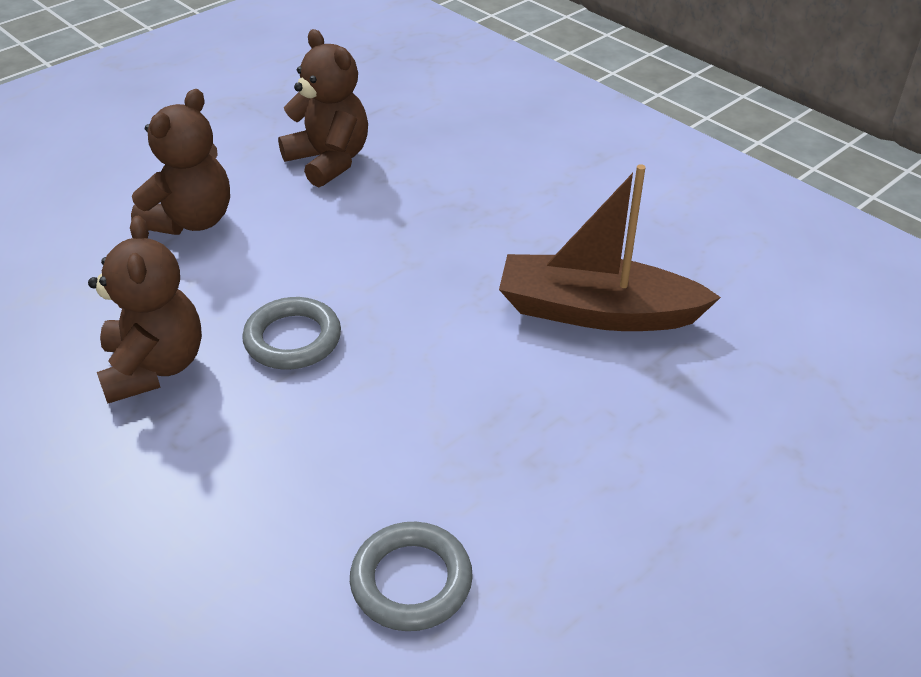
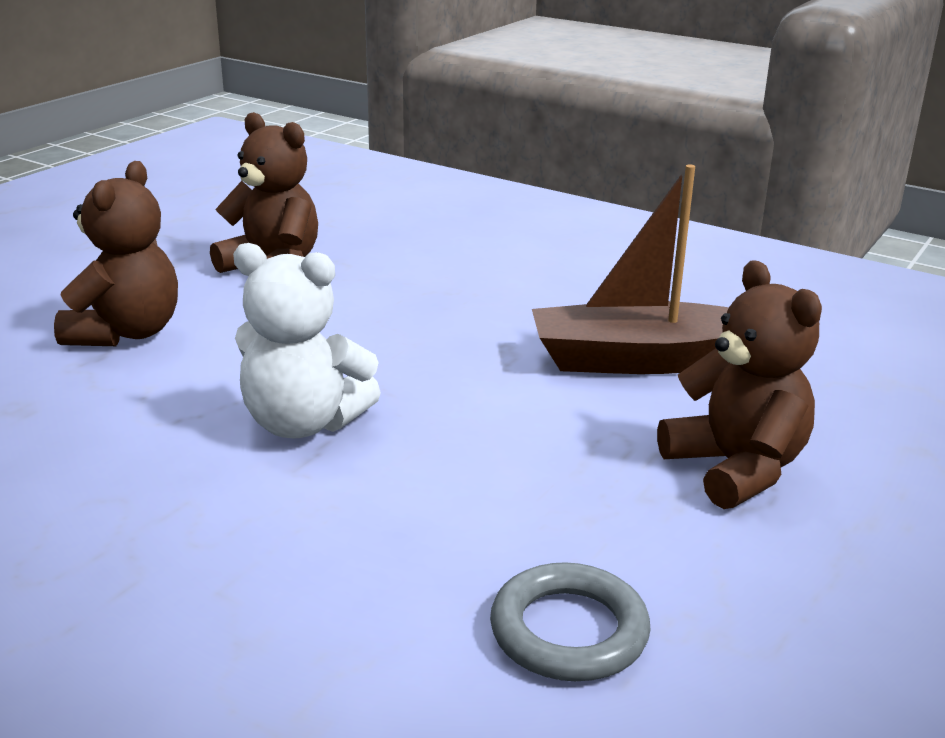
camera: 15 degrees left, 15 degrees down
(154, 367) = (135, 471): brown teddy bear -> brown teddy bear (736, 469)
(293, 339) = (303, 423): grey ring -> white teddy bear

